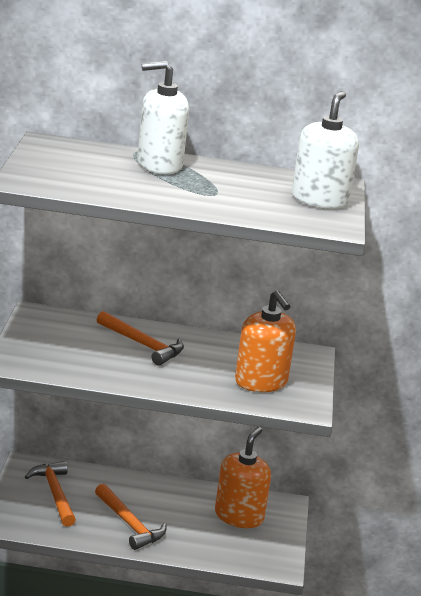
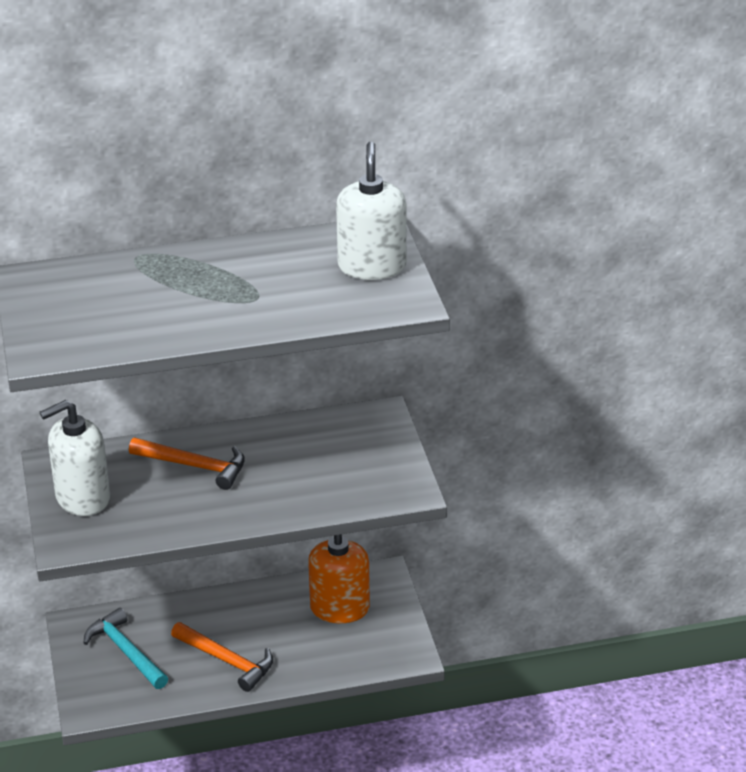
camera: 15 degrees left, 10 degrees up
(55, 493) = (126, 651): orange hammer -> turquoise hammer
(159, 165) = (173, 271): white soap dispenser -> white soap dispenser (82, 498)
(261, 382) = (347, 473): orange soap dispenser -> none

